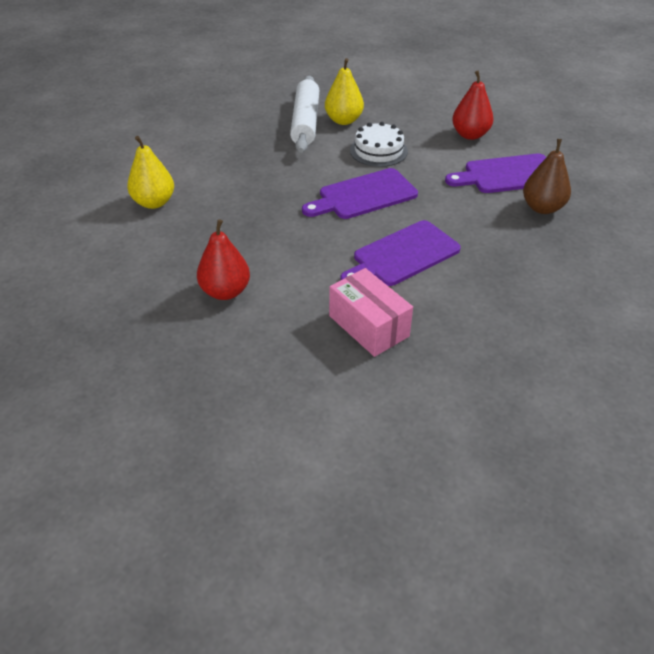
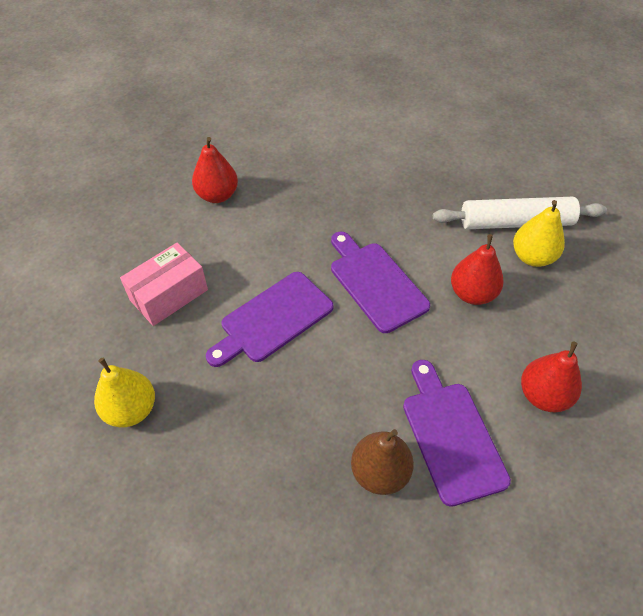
camera: 85 degrees right, 10 degrees up
(154, 202) = (338, 133): yellow pear -> yellow pear (131, 409)
(378, 151) = (472, 293): white cake -> red pear
(402, 255) = (272, 319): purple cutting board -> purple cutting board turned 90 degrees counterclockwise

